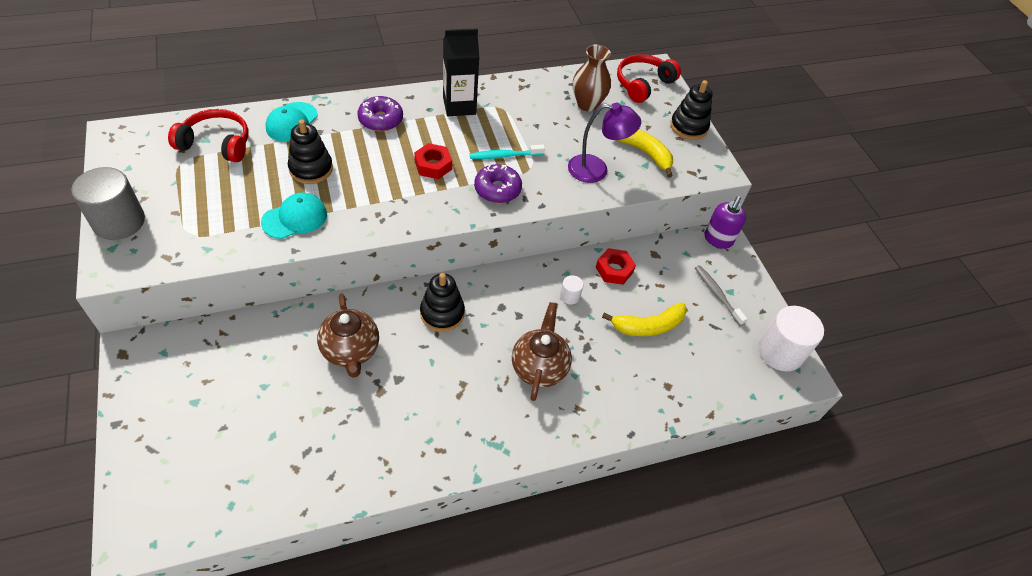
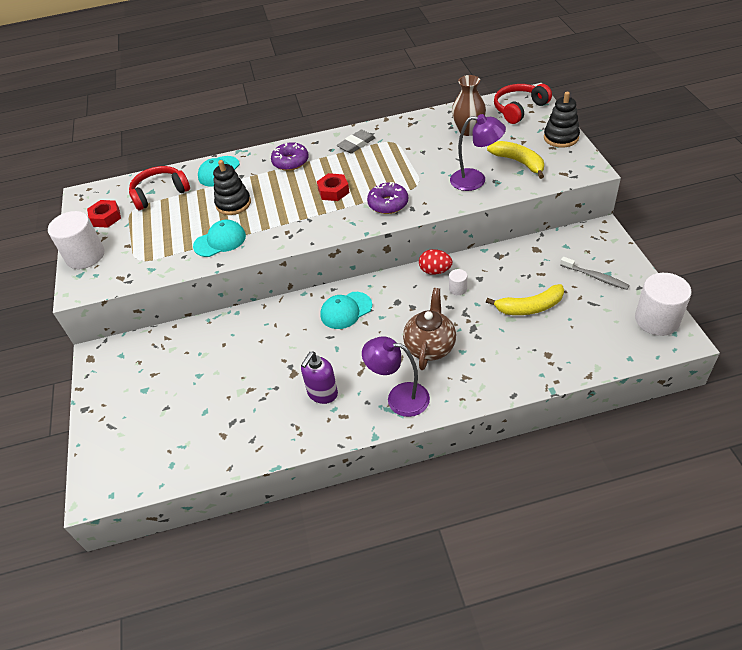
camera: 15 degrees right, 5 degrees down
(119, 222) = (85, 256): grey cylinder -> white cylinder
(216, 143) = (160, 193): red headphones -> red headphones turned 45 degrees counterclockwise
(351, 351) = (269, 344): brown teapot -> none
(442, 313) = (346, 310): black stacking toy -> turquoise cap
(459, 106) = (356, 144): black carton -> grey eraser
(504, 430) = (399, 397): none -> purple lamp
(505, 156) = (395, 177): turquoise toothbrush -> none
(544, 271) = (435, 271): none -> red egg
(614, 270) = (498, 265): red nut -> red nut (106, 217)
(717, 294) = (595, 277): grey toothbrush -> grey toothbrush turned 150 degrees clockwise
(718, 239) = (596, 232): purple soap dispenser -> purple soap dispenser (322, 393)

